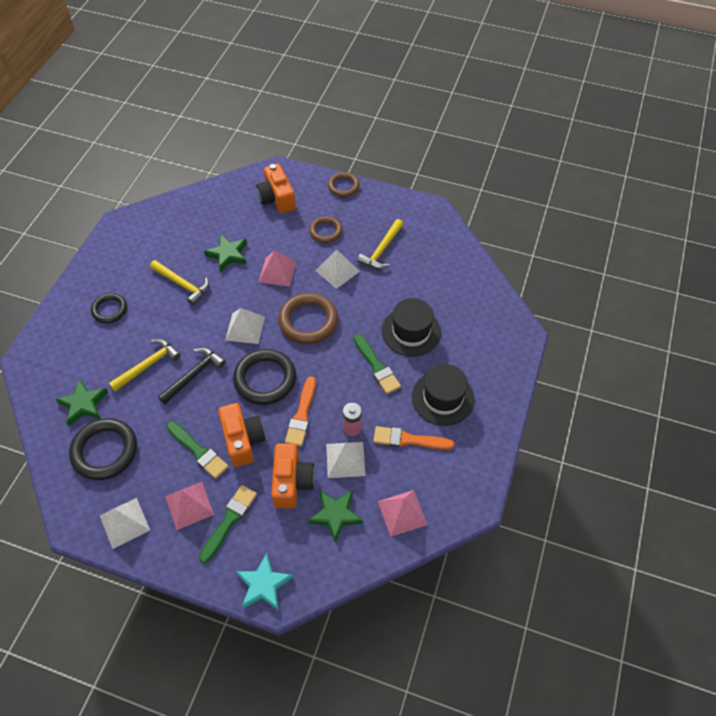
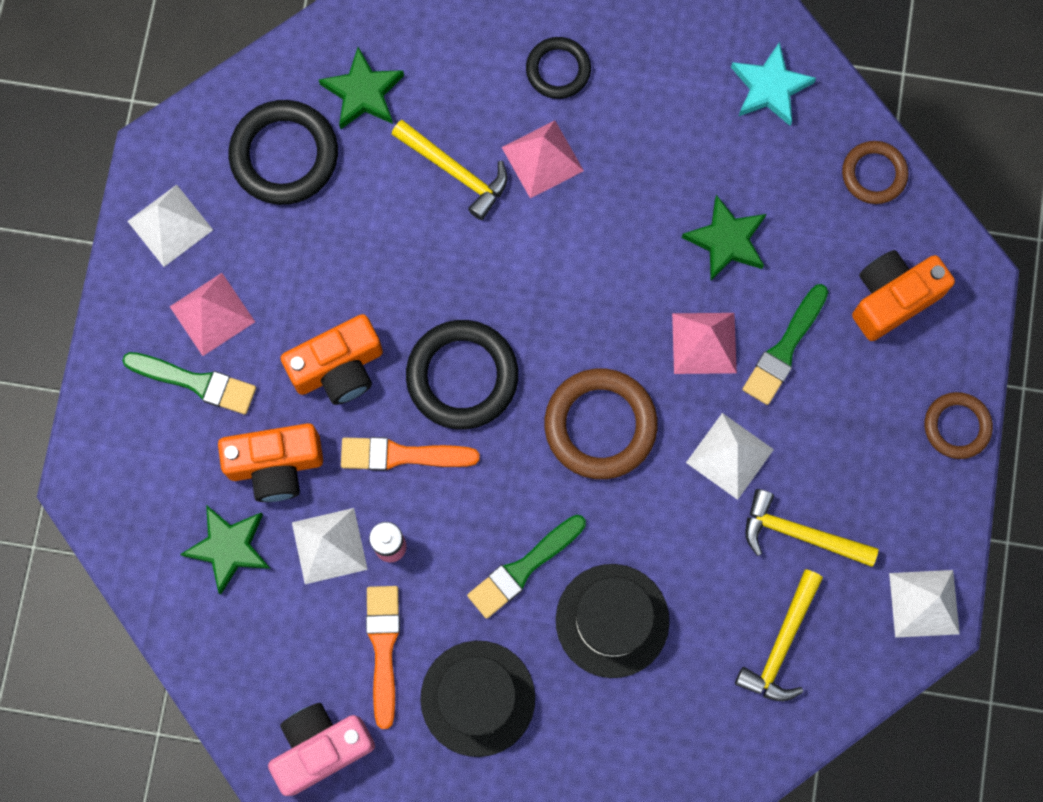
camera: 80 degrees right, 20 degrees up
(182, 284) = (639, 178): yellow hammer -> yellow hammer (782, 644)
(194, 375) = (449, 253): black hammer -> none
(198, 451) = (307, 302): green brush -> green brush (784, 349)
(245, 328) = (563, 315): white pyramid -> white pyramid (924, 603)
(263, 585) = (102, 460): turquoise star -> turquoise star (770, 88)
(326, 231) = (825, 414): brown ring -> brown ring (874, 174)
(402, 512) = (248, 656): pink pyramid -> pink pyramid (542, 159)
(460, 480) = (321, 747): none -> pink camera

